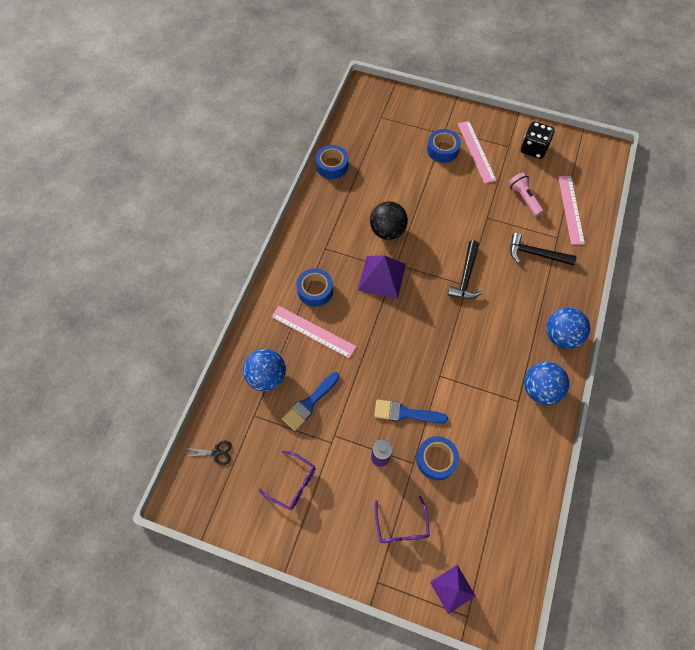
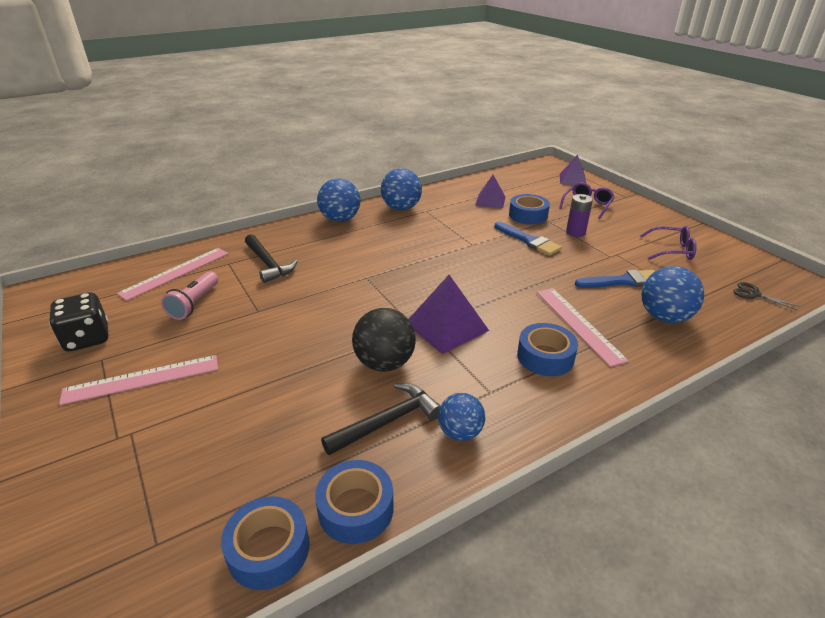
camera: 140 degrees left, 30 degrees down
(293, 483) = (672, 250): purple glasses -> purple glasses turned 120 degrees clockwise
(321, 218) = (460, 432): none -> blue ball
(442, 150) = (172, 411): blue tape -> blue tape (269, 549)
(466, 276) = (357, 283): black hammer -> black hammer (387, 421)
(476, 151) = (142, 379): pink ruler -> pink ruler turned 45 degrees clockwise
(487, 464) = (490, 201): none -> purple pyramid

